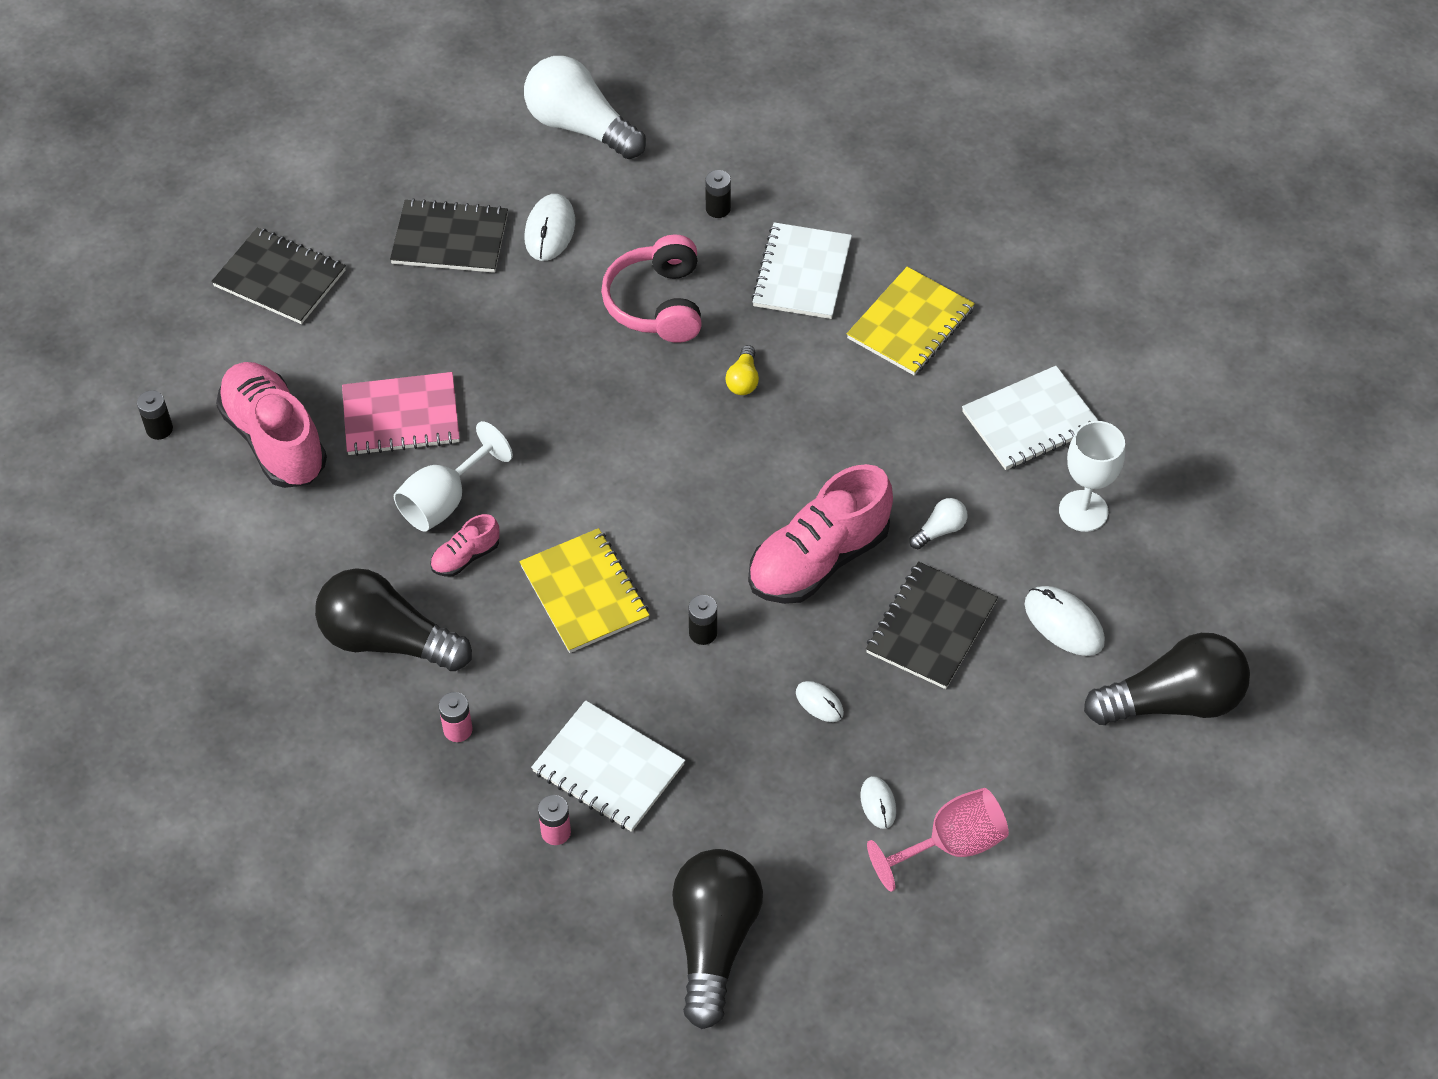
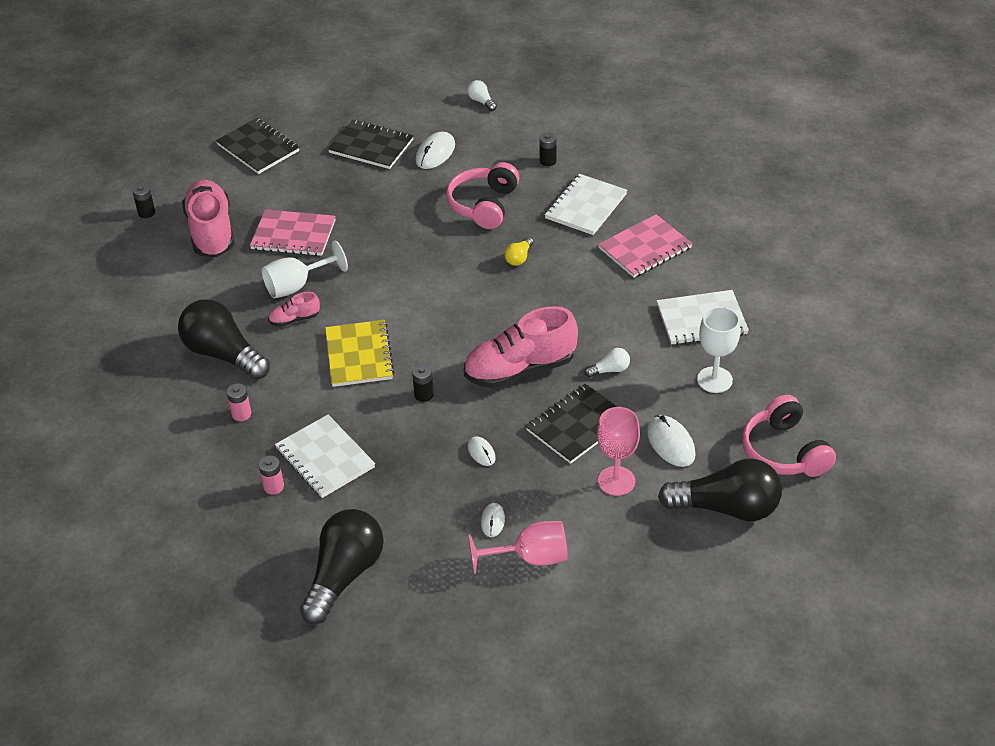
camera: 20 degrees right, 10 degrees down
(580, 127) = (481, 101): white light bulb -> white light bulb, size x0.43
(910, 324) = (645, 248): yellow notebook -> pink notebook
(1015, 699) = (616, 481): none -> pink goblet
(1213, 597) = (784, 451): none -> pink headphones

